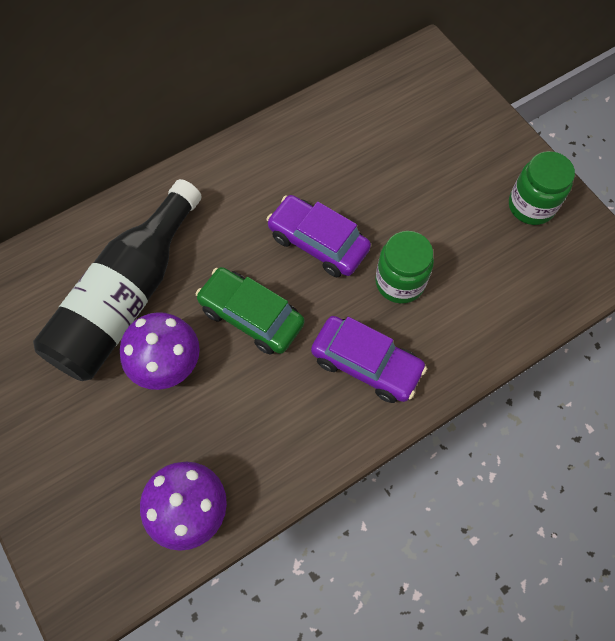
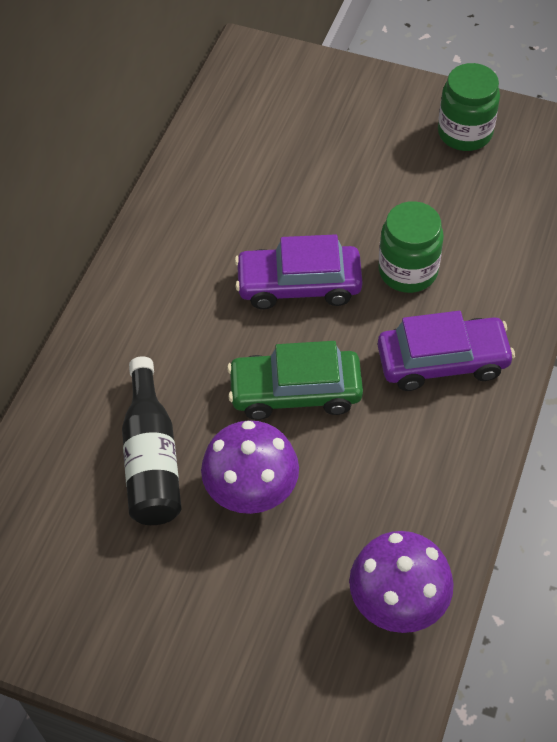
camera: 35 degrees left, 10 degrees down
(127, 298) = (152, 458): black bottle -> black bottle, size x0.63

